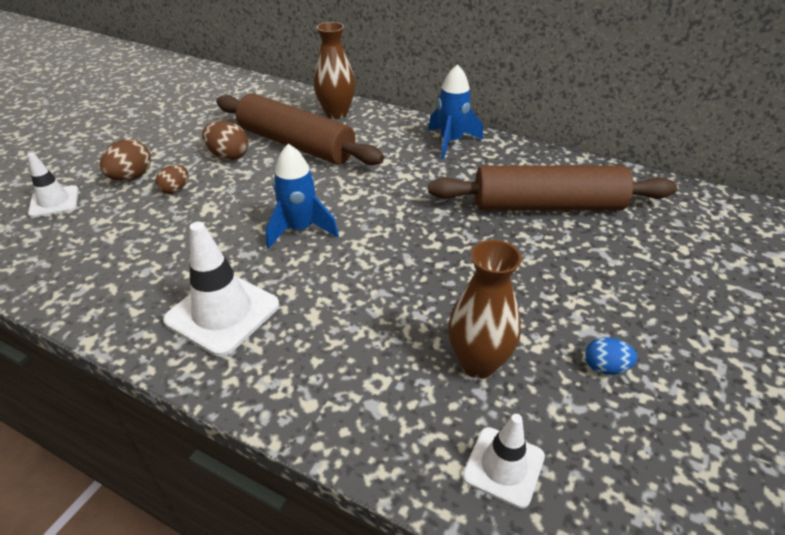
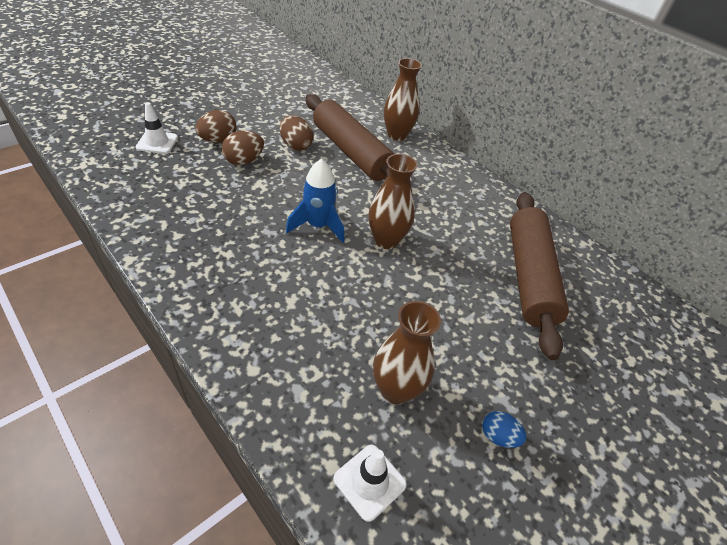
camera: 15 degrees right, 5 degrees up
(175, 189) = (244, 161): brown egg -> brown egg, size x1.53
(222, 313) = (228, 273): white traffic cone -> none
(384, 219) = (386, 240): none -> brown vase
(451, 142) = (478, 191): blue rocket -> none
(547, 206) = (529, 276): brown rolling pin -> brown rolling pin turned 75 degrees clockwise

